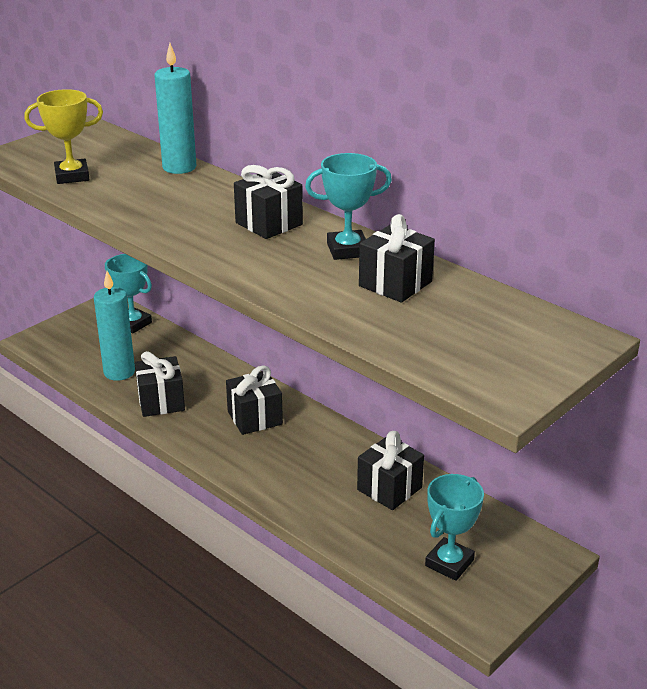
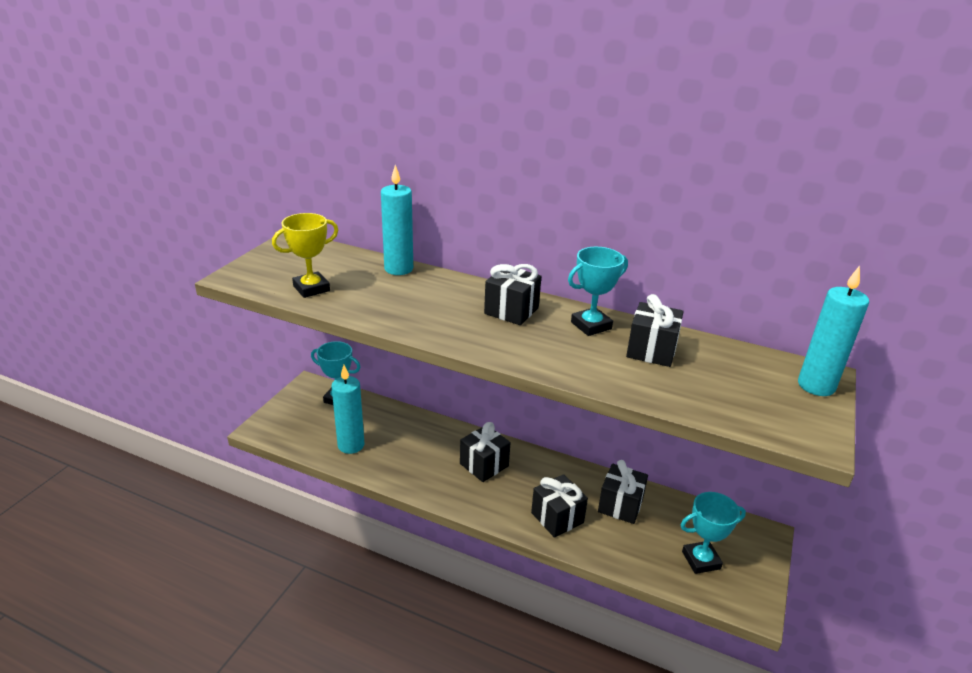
camera: 20 degrees left, 0 degrees up
(161, 402) = (400, 465): black gift -> black gift (557, 517)
(449, 563) = (701, 560): turquoise trophy -> turquoise trophy turned 60 degrees clockwise
(564, 347) = (816, 386): none -> turquoise candle

